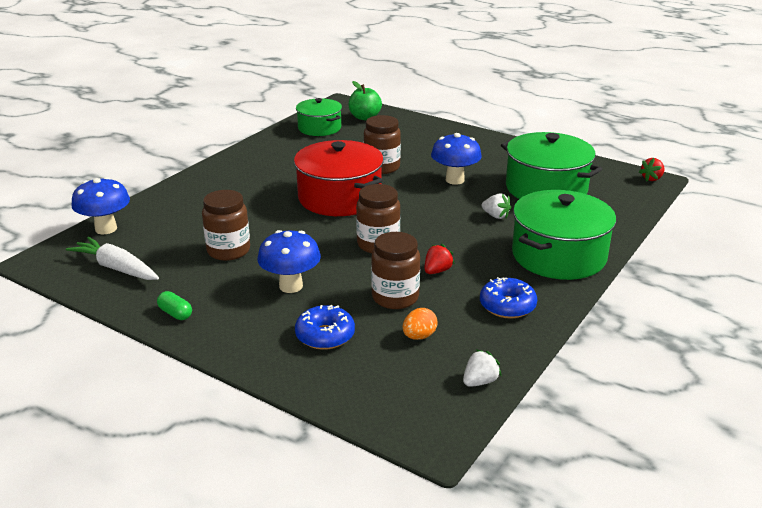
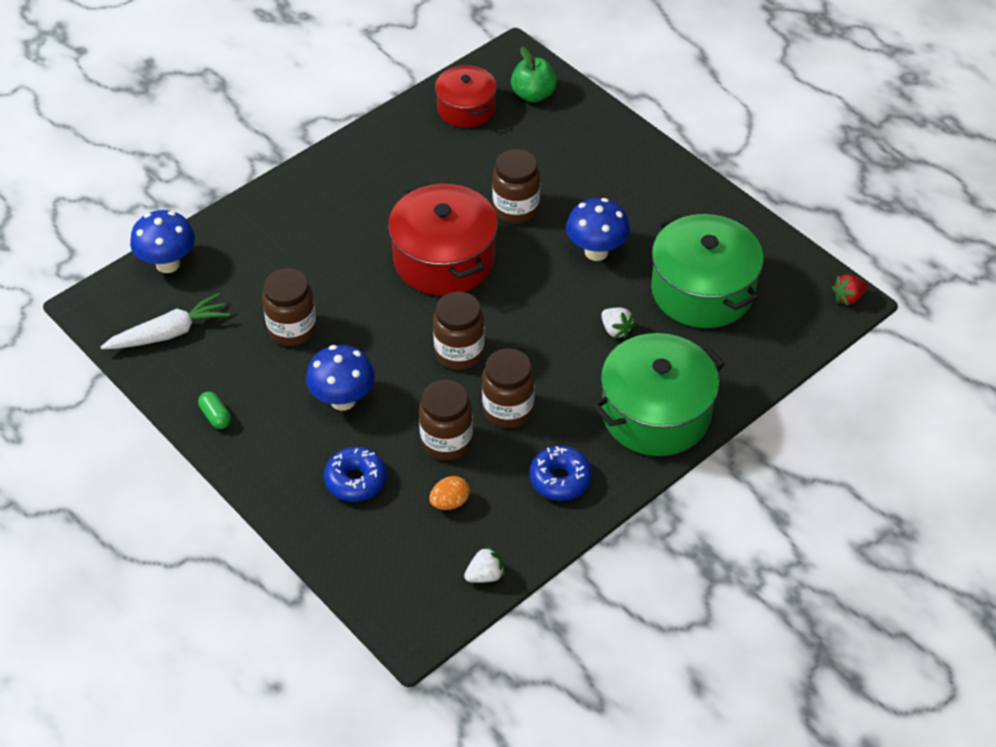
camera: 15 degrees right, 20 degrees up
(116, 268) = (169, 333): white carrot -> white carrot turned 105 degrees clockwise
(319, 128) = (466, 109): green pot -> red pot
(437, 271) = (508, 409): red strawberry -> brown jar

